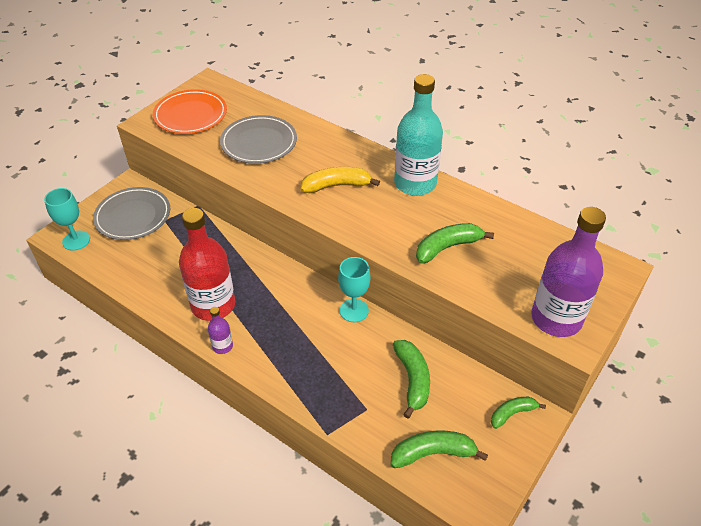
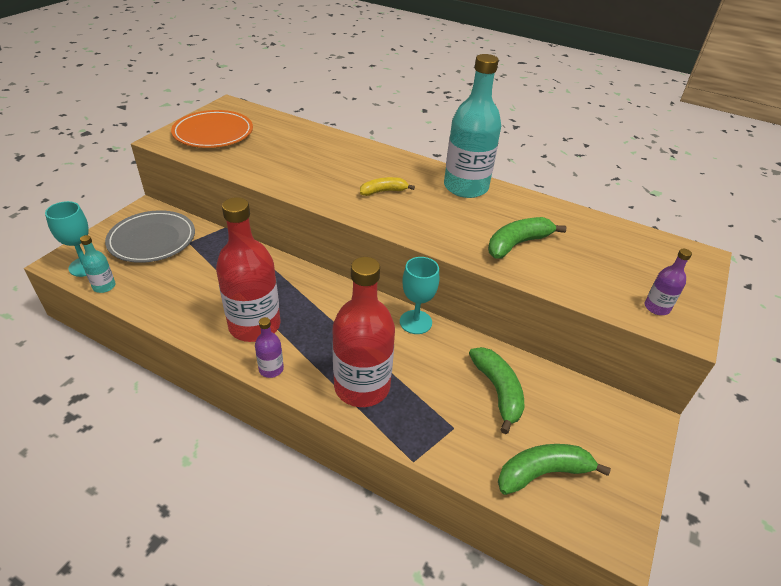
camera: 10 degrees left, 5 degrees down
(91, 261) = (104, 286): none -> turquoise bottle
(259, 143) = (292, 155): grey plate -> none
(296, 367) = (362, 386): none -> red bottle
(336, 186) = (383, 191): yellow banana -> yellow banana, size x0.66
(512, 413) = (617, 419): green banana -> none
(556, 319) = (656, 307): purple bottle -> purple bottle, size x0.44

